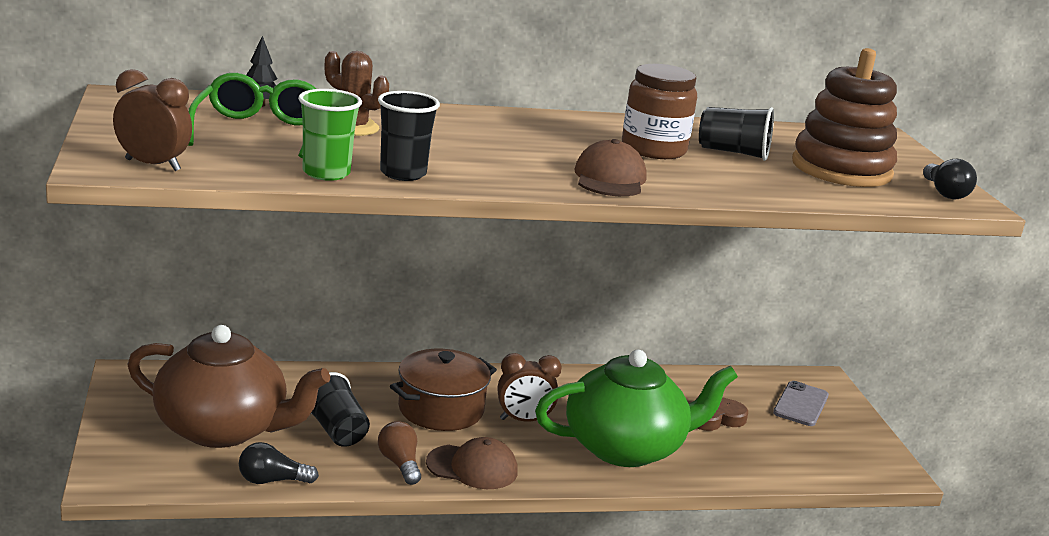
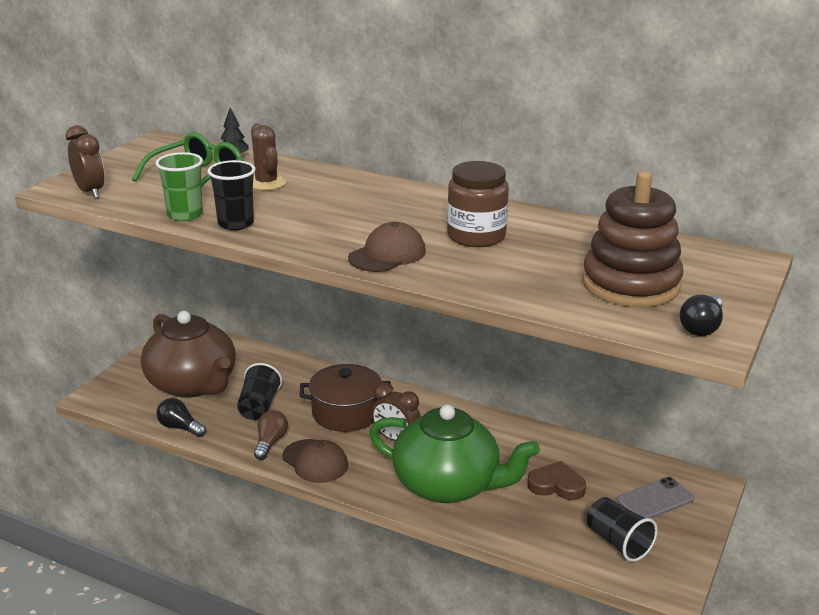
camera: 40 degrees right, 5 degrees up
(733, 152) = (548, 251): black cup -> black cup (618, 542)

